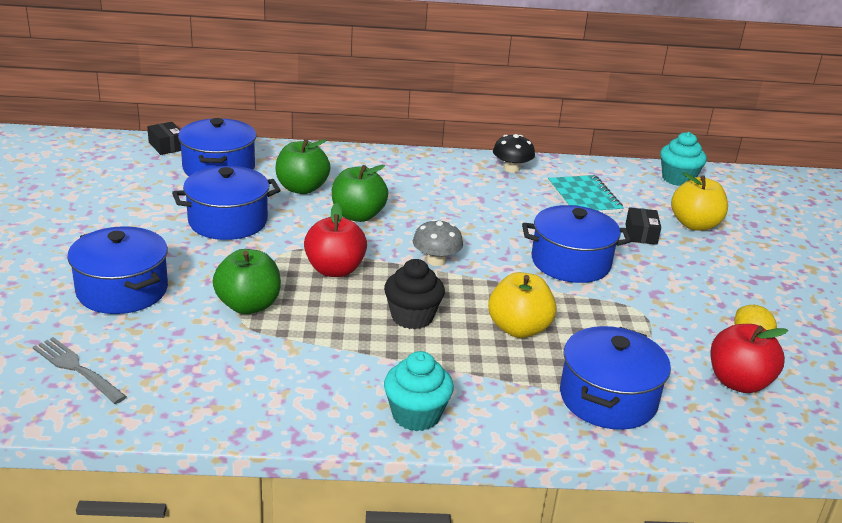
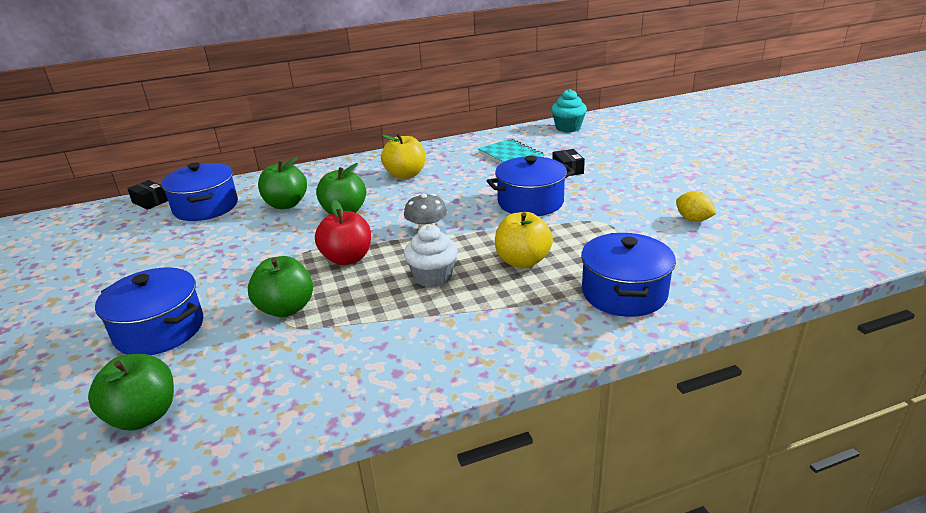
camera: 15 degrees left, 0 degrees up
(77, 369) = (144, 415): grey fork -> green apple
(228, 221) = (234, 246): blue pot -> none
(412, 317) = (433, 277): black cupcake -> white cupcake
(416, 415) = (482, 355): turquoise cupcake -> none
(511, 169) = (445, 150): black mushroom -> none
(695, 225) = (600, 154): yellow apple -> yellow apple (405, 175)
(738, 382) = (707, 252): red apple -> none

